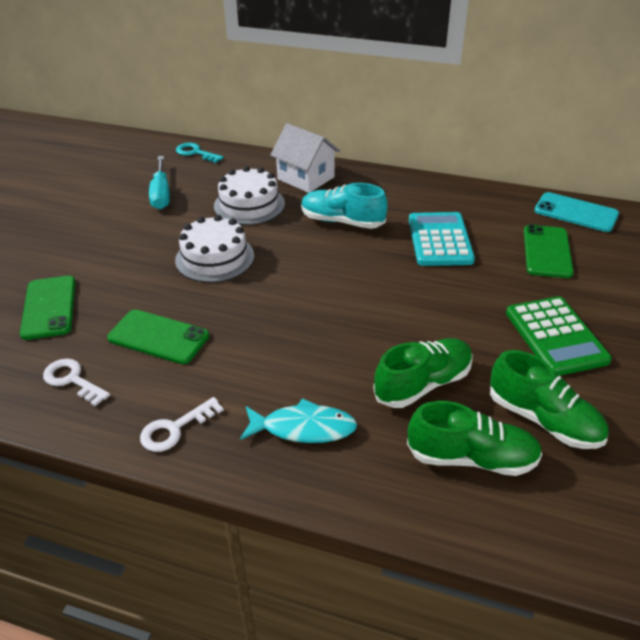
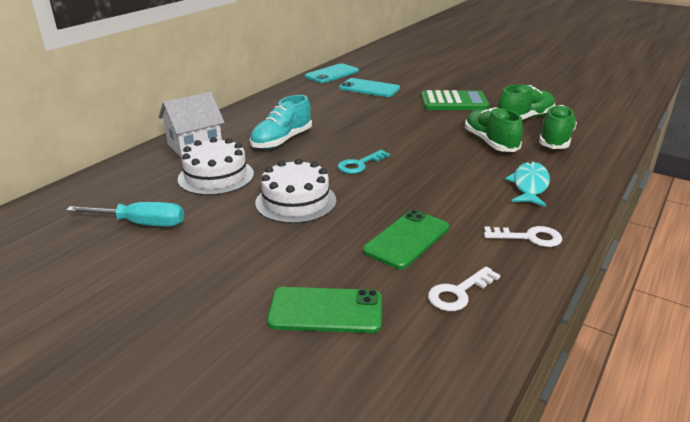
camera: 75 degrees left, 10 degrees down
(175, 429) = (529, 237): white key -> white key turned 60 degrees counterclockwise
(195, 153) = (69, 196): turquoise key -> turquoise key (359, 164)
(439, 240) = (334, 113): turquoise calculator -> none
(547, 252) = (369, 88): green phone -> turquoise phone

